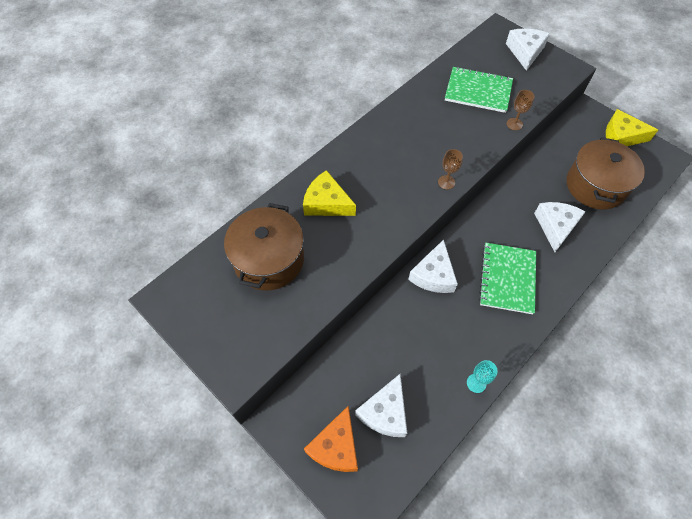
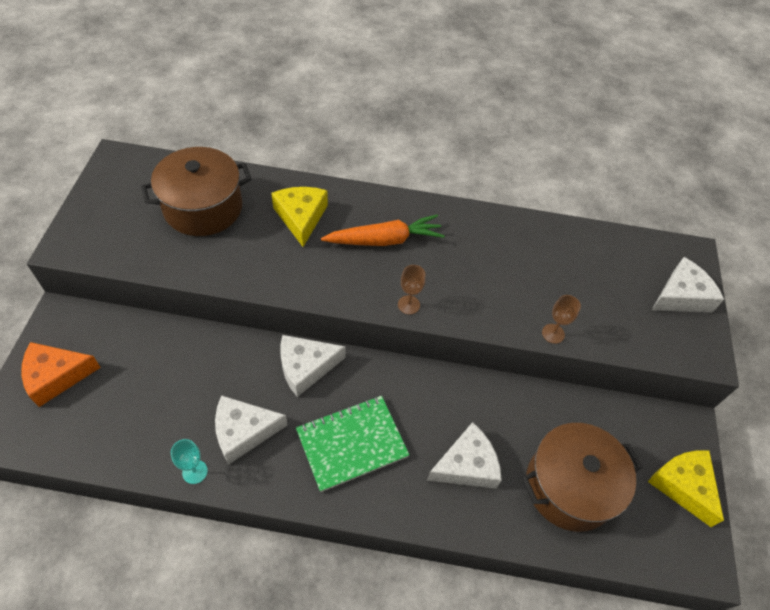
camera: 50 degrees right, 5 degrees down
(383, 166) = (385, 240): none -> orange carrot
(385, 412) = (114, 400): white cheese -> white cheese (243, 431)
(478, 91) = (569, 276): green notebook -> none

